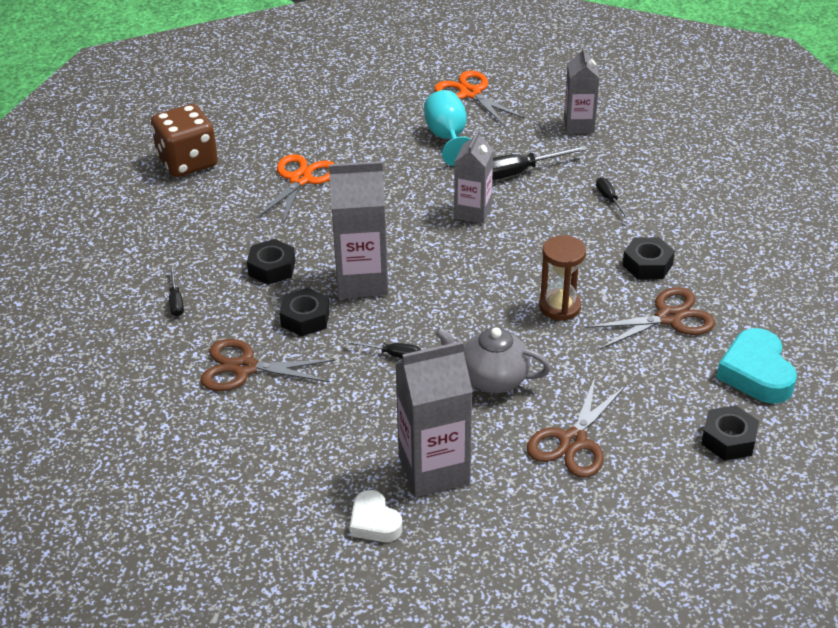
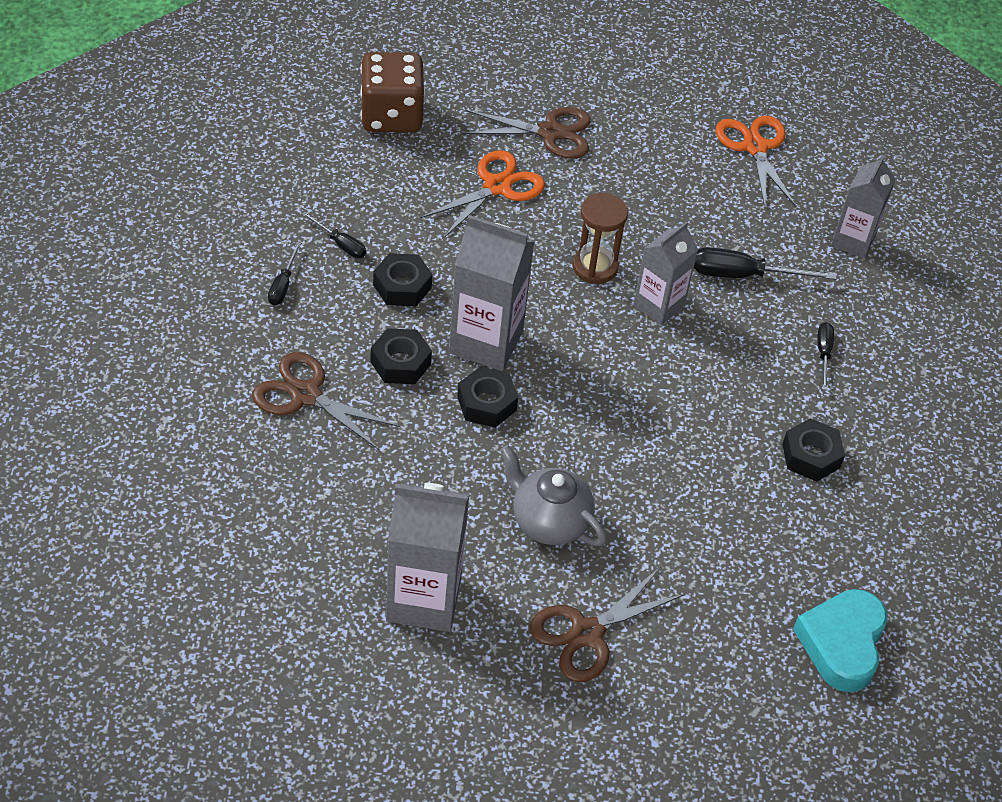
camera: 20 degrees right, 10 degrees up
(374, 522) = (329, 630): white heart -> none
(392, 354) = (463, 445): black screwdriver -> black screwdriver (340, 244)
(448, 138) = (691, 198): turquoise goblet -> none
(559, 307) = (678, 466): brown hourglass -> brown hourglass (595, 267)
(669, 318) = (790, 533): brown scissors -> brown scissors (550, 133)
(728, 439) = (755, 708): black nut -> black nut (486, 403)

